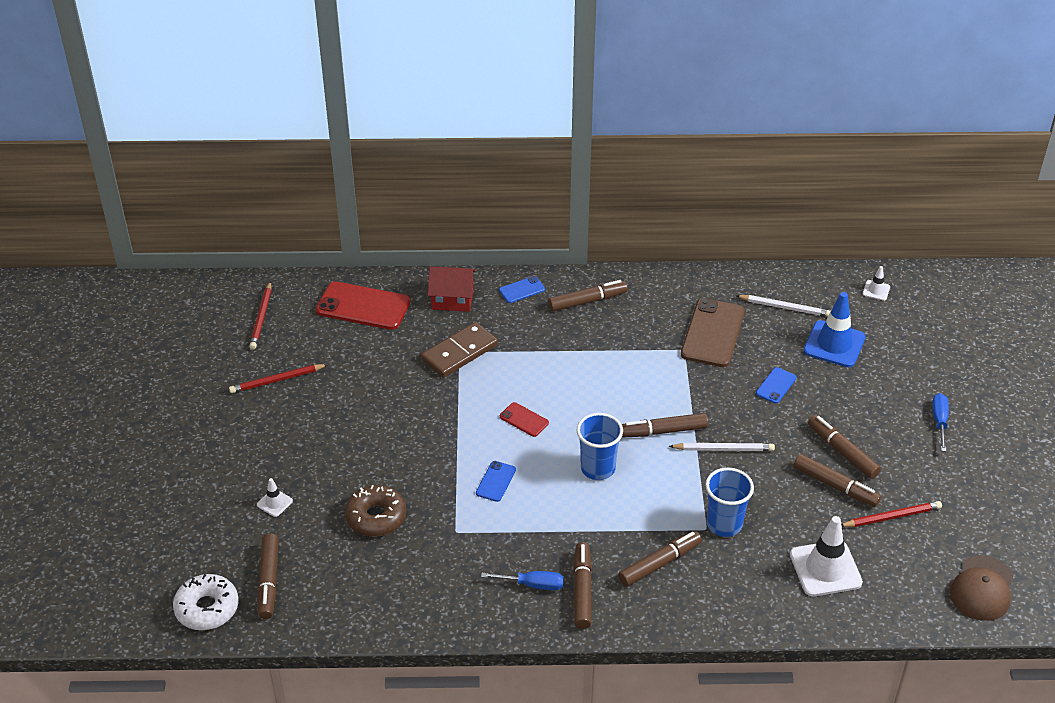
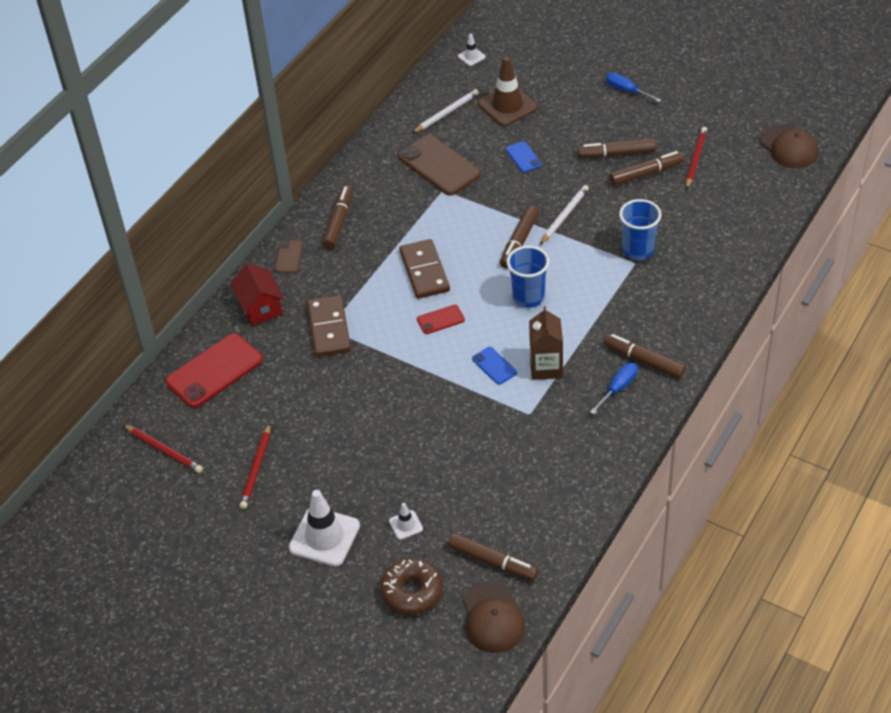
camera: 55 degrees left, 5 degrees up
(207, 608) = (493, 618): white donut -> brown cap
(376, 517) = (475, 460): brown donut -> brown donut (412, 592)
(452, 299) = (260, 307): red house -> red house turned 60 degrees counterclockwise
(520, 519) = (546, 367): none -> brown carton
(522, 290) = (289, 257): blue phone -> brown phone
(573, 383) = (424, 271): none -> brown domino
(660, 563) = (649, 304): brown marker -> none
(825, 569) = (717, 216): white traffic cone -> white traffic cone (324, 537)
(834, 344) = (507, 106): blue traffic cone -> brown traffic cone

